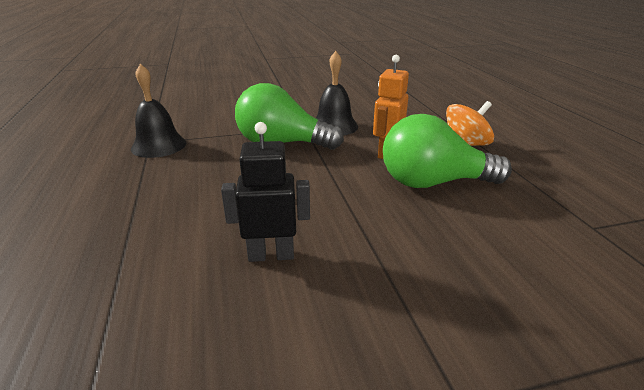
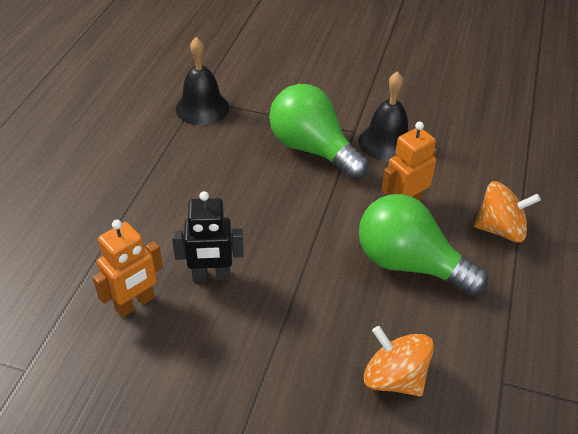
camera: 30 degrees right, 15 degrees up
(199, 318) = (135, 304): none -> orange robot
(271, 255) = (211, 276): black robot -> black robot turned 150 degrees clockwise
(523, 262) = (394, 378): none -> orange spinning top

